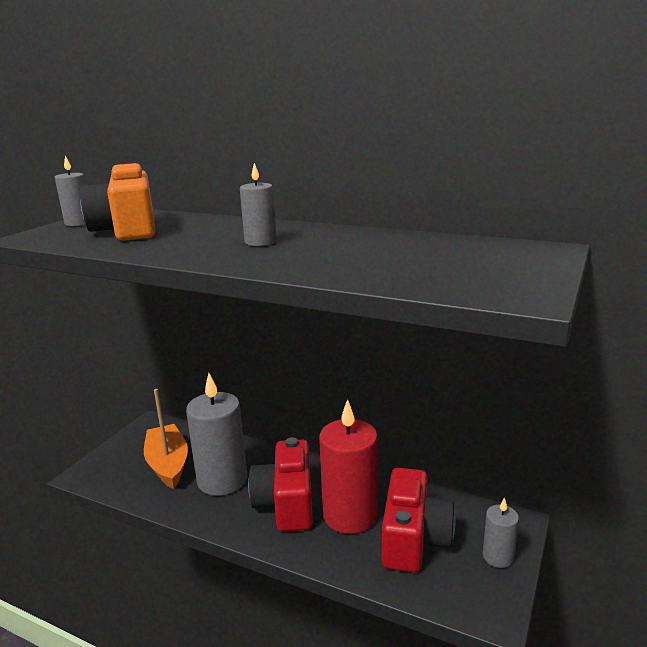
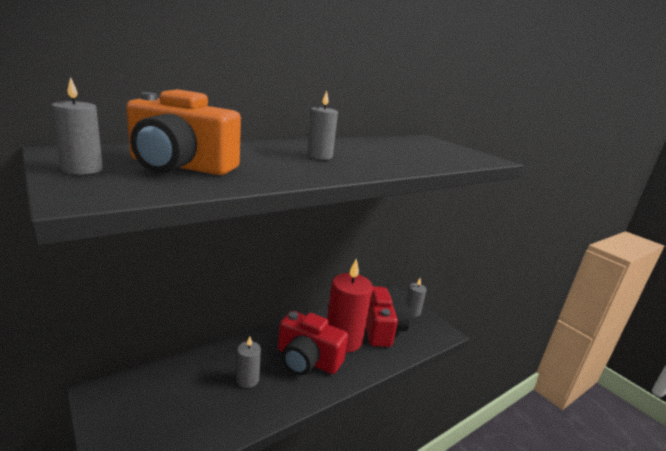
camera: 65 degrees left, 0 degrees up
(168, 464) = (185, 404): orange boat -> none
(222, 480) = (247, 379): grey candle -> grey candle, size x0.50
(413, 539) = (381, 329): red camera -> red camera turned 45 degrees clockwise

